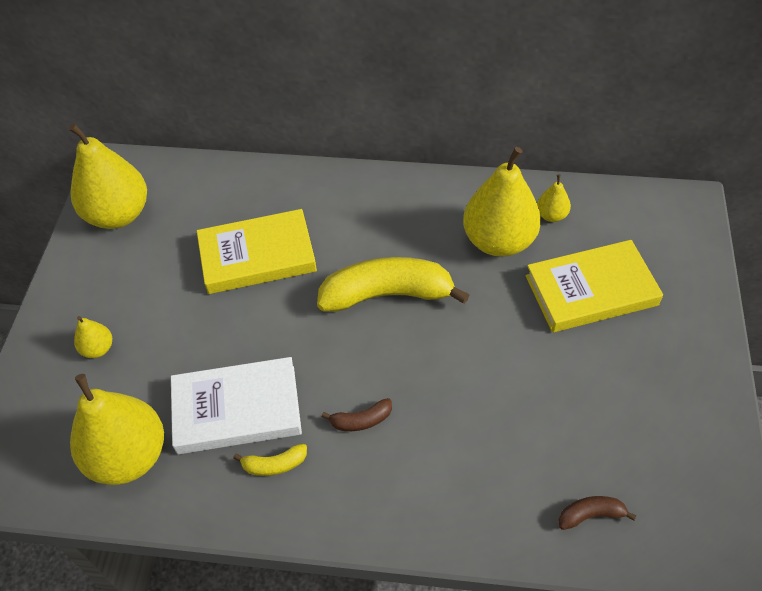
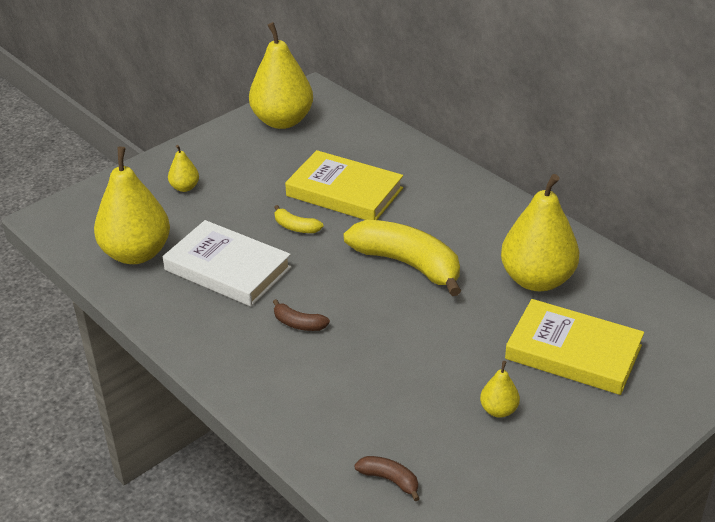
camera: 40 degrees right, 15 degrees down
(274, 464) = (214, 312): yellow banana -> yellow banana (296, 227)
(551, 215) = (604, 287): yellow pear -> yellow pear (498, 410)

